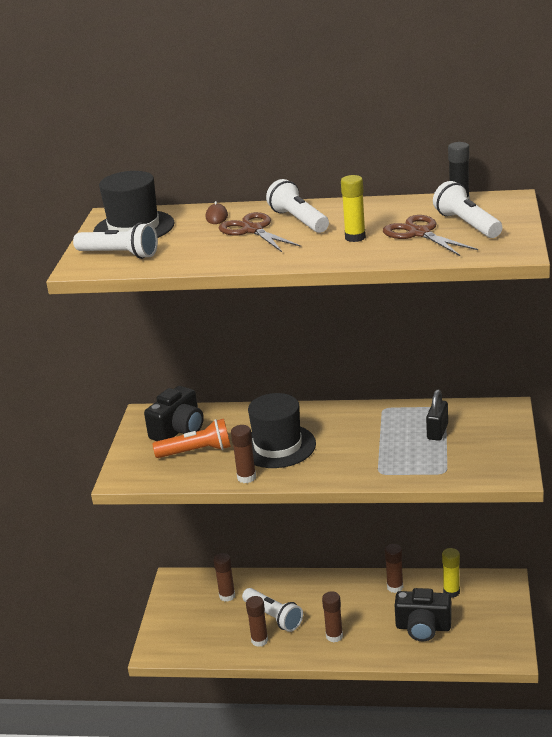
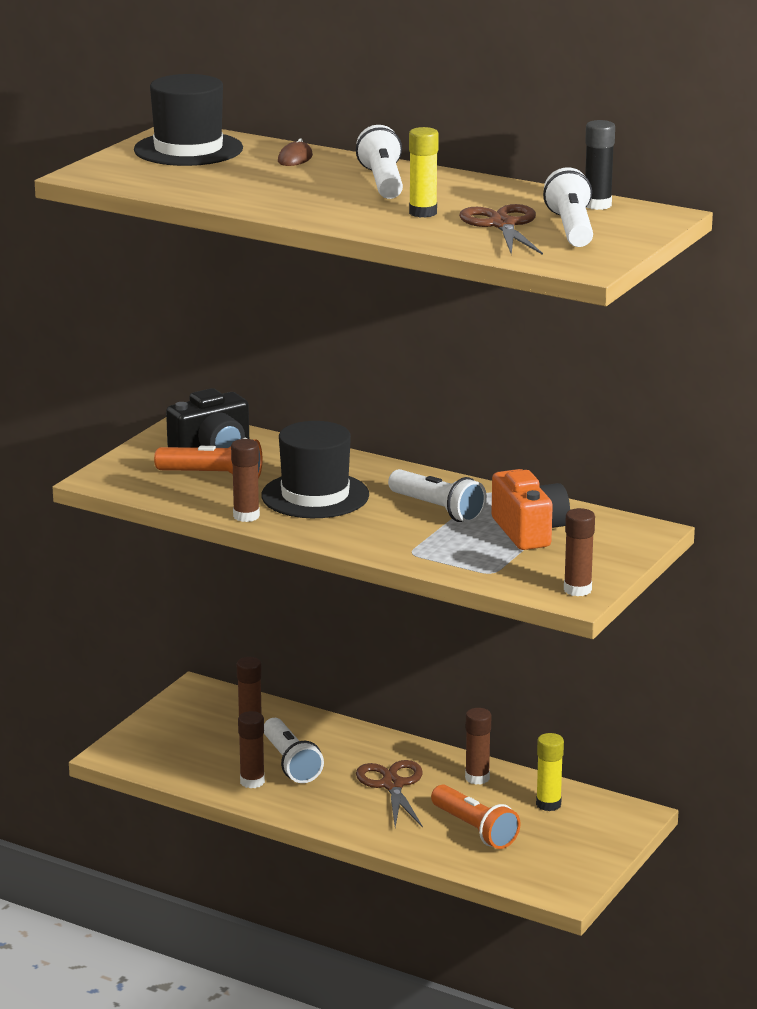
camera: 20 degrees right, 5 degrees down
(119, 254) = (140, 172): white flashlight -> white flashlight (437, 509)
(252, 230) = (317, 180): brown scissors -> brown scissors (392, 785)
(334, 636) = (351, 805): brown glue stick -> brown glue stick (577, 590)
(423, 627) = (474, 830): black camera -> orange flashlight
(437, 432) = (529, 531): black padlock -> orange camera

